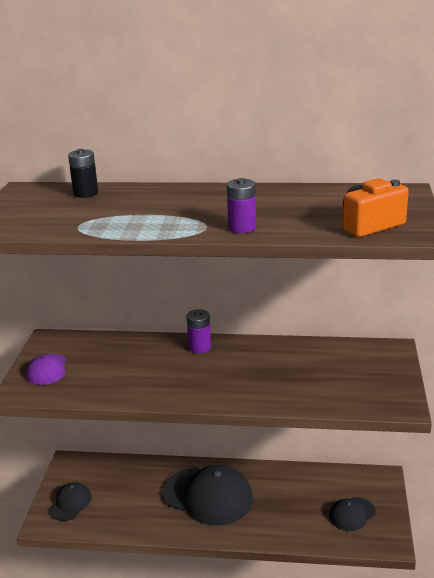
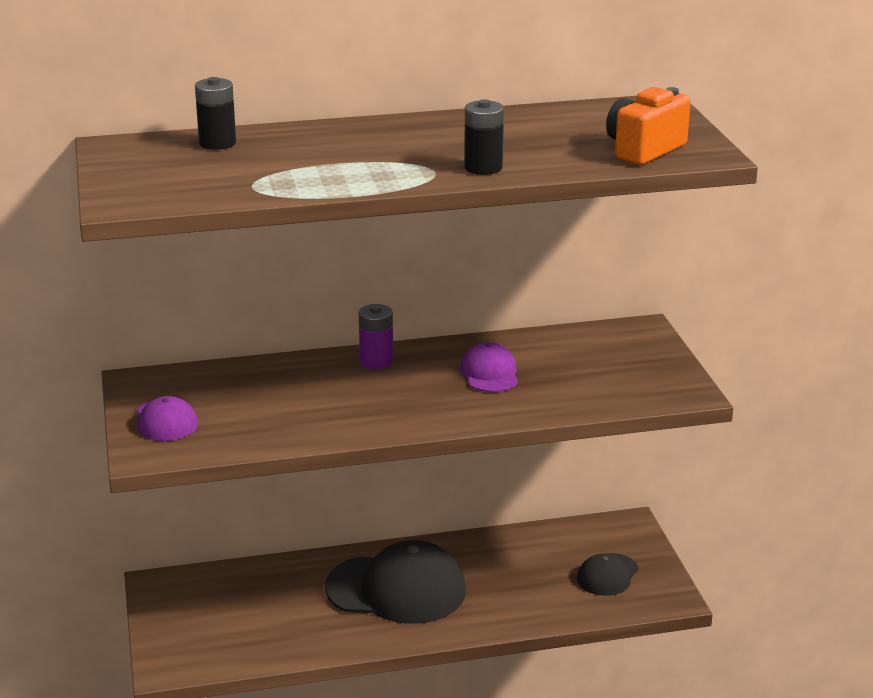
camera: 20 degrees left, 0 degrees up
(70, 503) = (193, 635): black cap -> none
(242, 227) = (483, 168): purple battery -> black battery
(268, 367) = (489, 373): none -> purple cap

